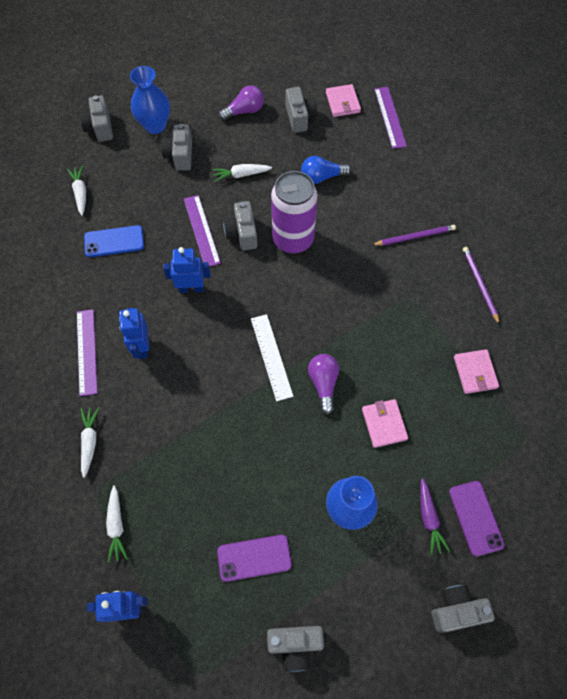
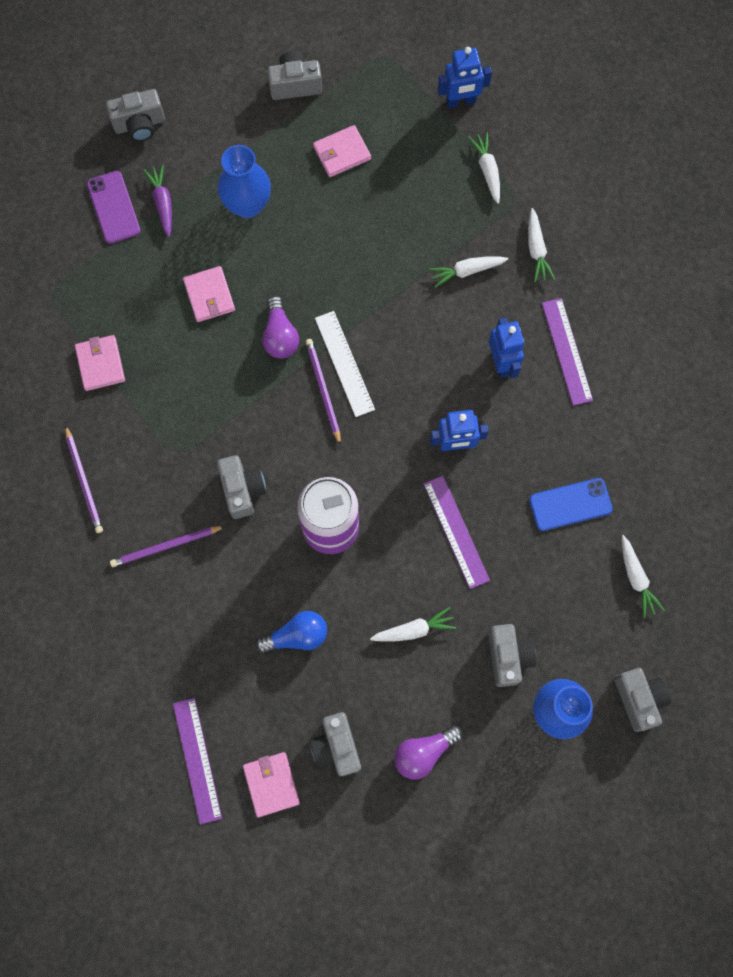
camera: 175 degrees right, 10 degrees up
(155, 427) = (467, 271): none -> white carrot
(242, 233) = (400, 531): grey camera -> grey camera (242, 490)
(254, 558) = (342, 153): purple phone -> pink wallet
(290, 337) = (323, 390): none -> purple pencil

